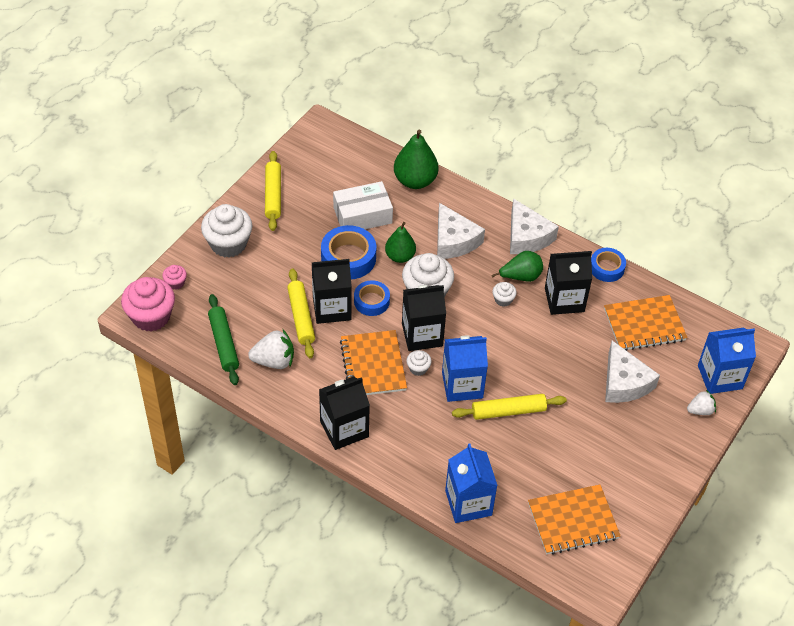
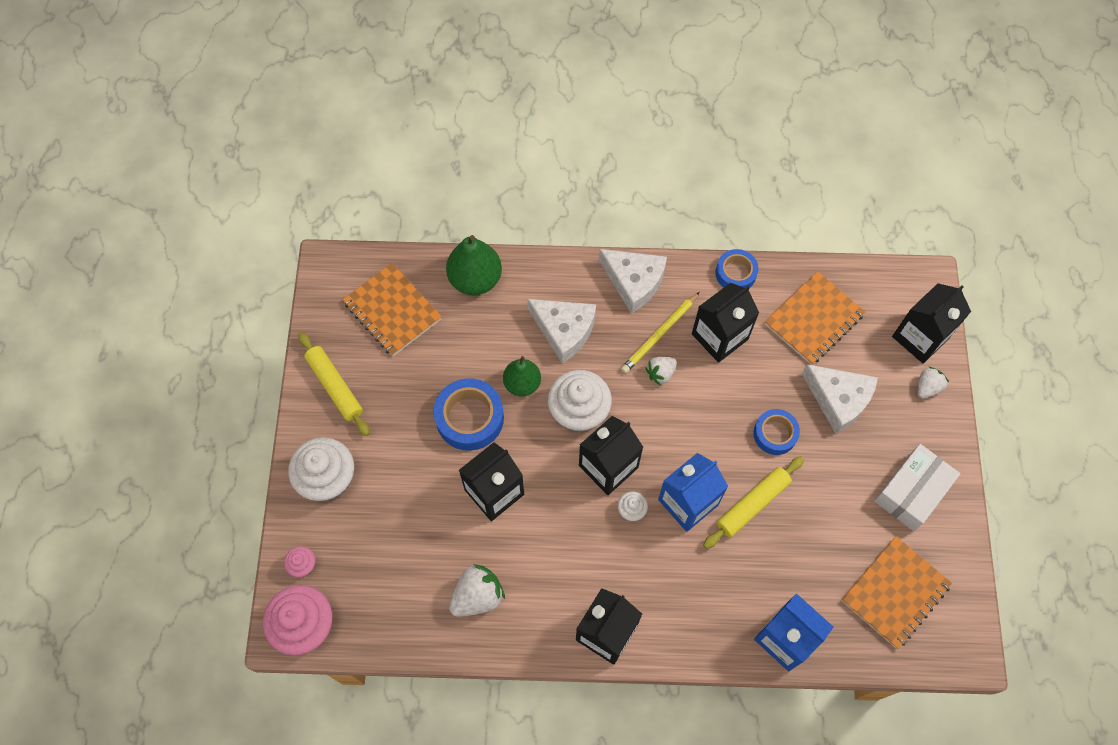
camera: 30 degrees left, 15 degrees up
(224, 343) = (409, 609): green rolling pin -> none
(301, 317) = (470, 523): yellow rolling pin -> none
(362, 215) = (449, 355): white box -> white box (912, 491)
(371, 301) = (530, 457): blue tape -> blue tape (775, 434)
(373, 365) = (583, 535): orange notebook -> orange notebook (392, 311)
(503, 300) = (660, 373): white cupcake -> white strawberry
(521, 277) = (659, 334): green pear -> yellow pencil
(720, 377) = (920, 337): blue carton -> black carton

